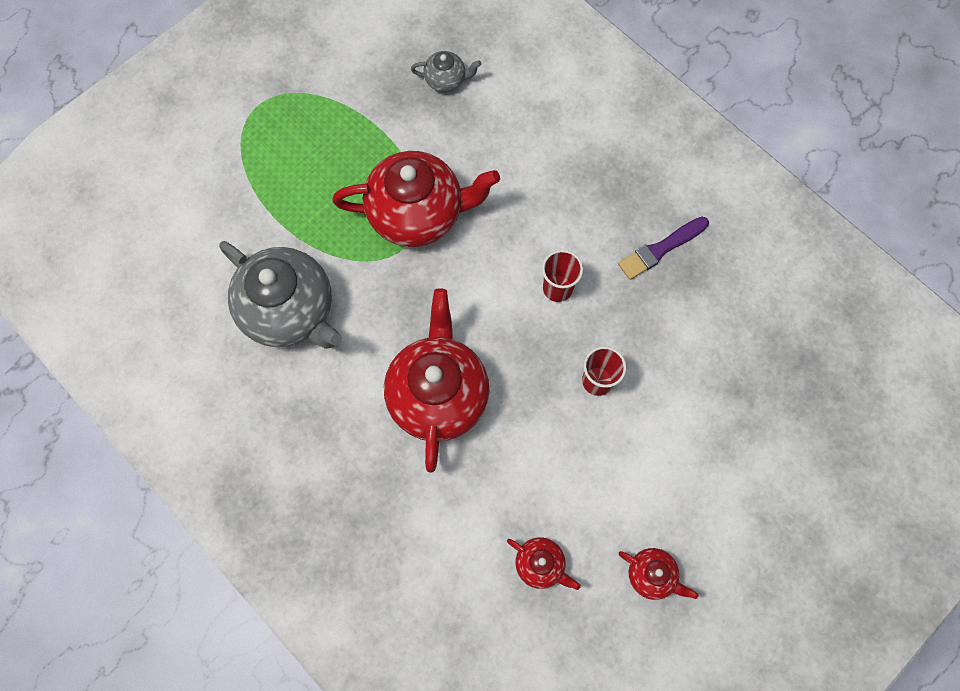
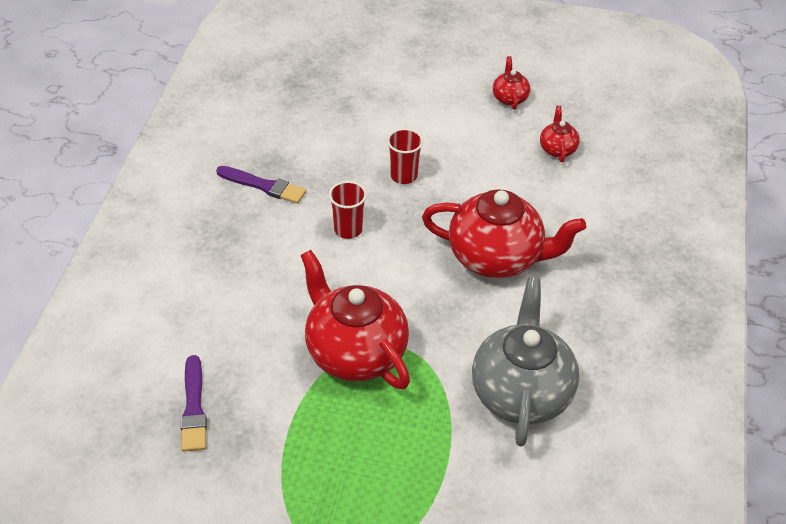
camera: 125 degrees left, 25 degrees down
(438, 394) = (497, 258): red teapot -> red teapot turned 135 degrees counterclockwise
(446, 80) = (194, 407): grey teapot -> purple brush

